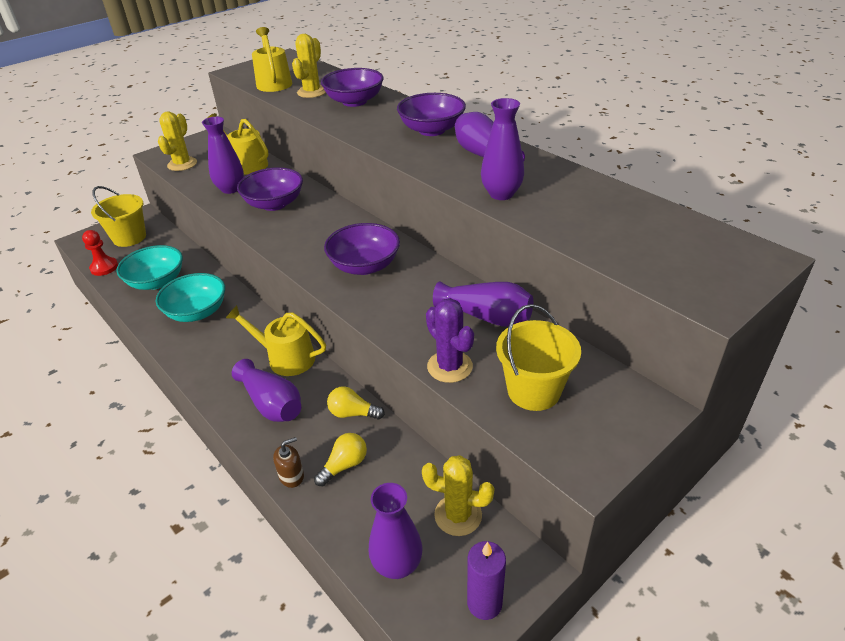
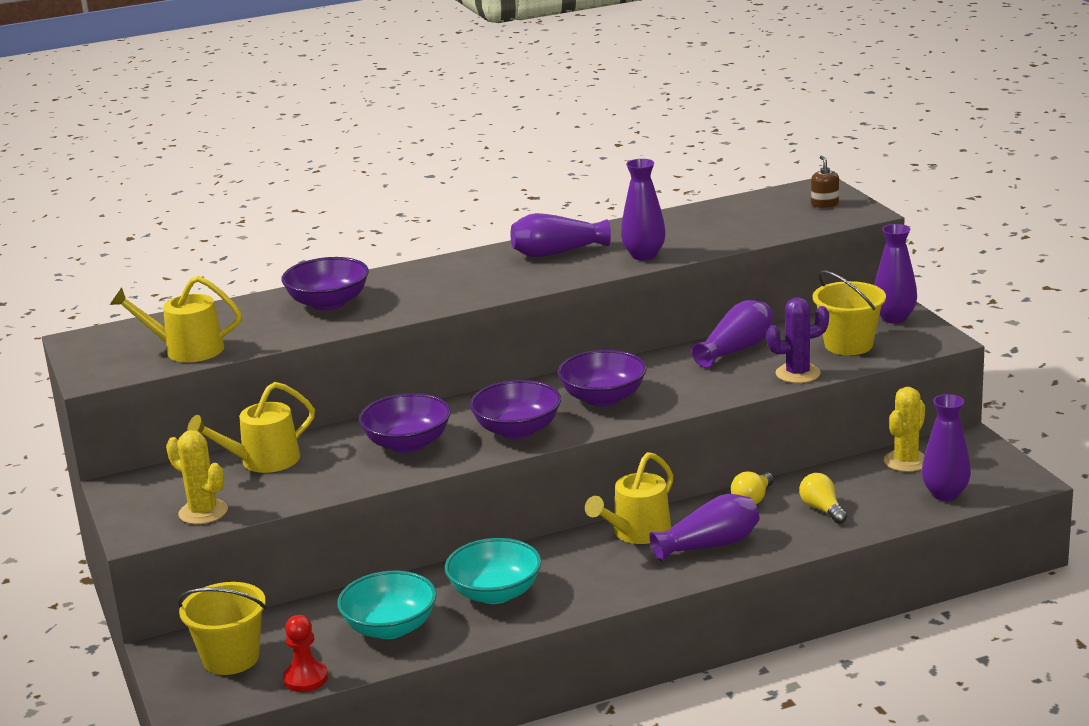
camera: 70 degrees left, 15 degrees down
(230, 189) = (331, 473): purple vase -> purple vase (894, 318)
(291, 476) = (822, 538): brown soap dispenser -> brown soap dispenser (825, 204)
(312, 92) = (260, 326): yellow cactus -> none
(432, 130) = (466, 270): purple bowl -> purple bowl (517, 430)
(484, 603) = (994, 462): purple candle -> none

